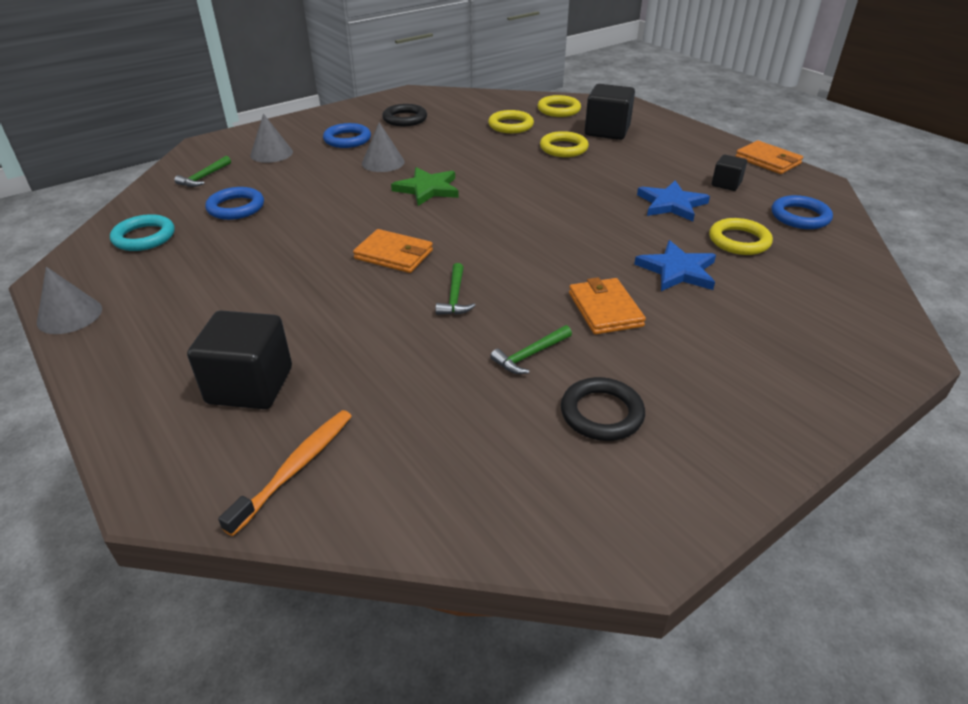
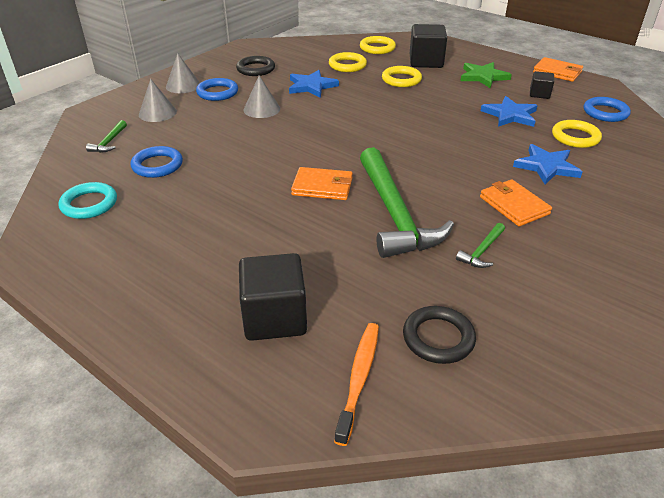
camera: 15 degrees left, 0 degrees up
(69, 315) = (66, 286): grey cone -> grey cone (183, 85)
(427, 189) = (314, 127): green star -> green star (483, 77)
(454, 144) = (311, 86): none -> blue star
(454, 297) = (394, 214): green hammer -> green hammer, size x2.45
(601, 413) = (562, 286): black ring -> black ring (438, 338)

